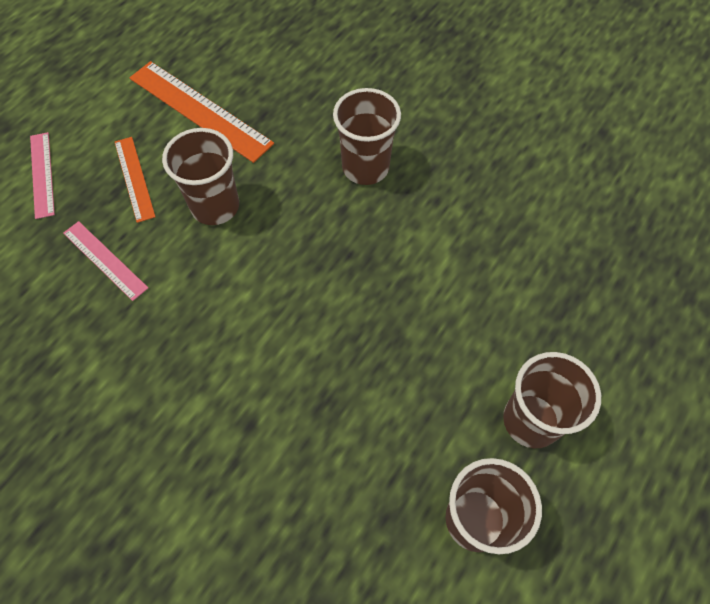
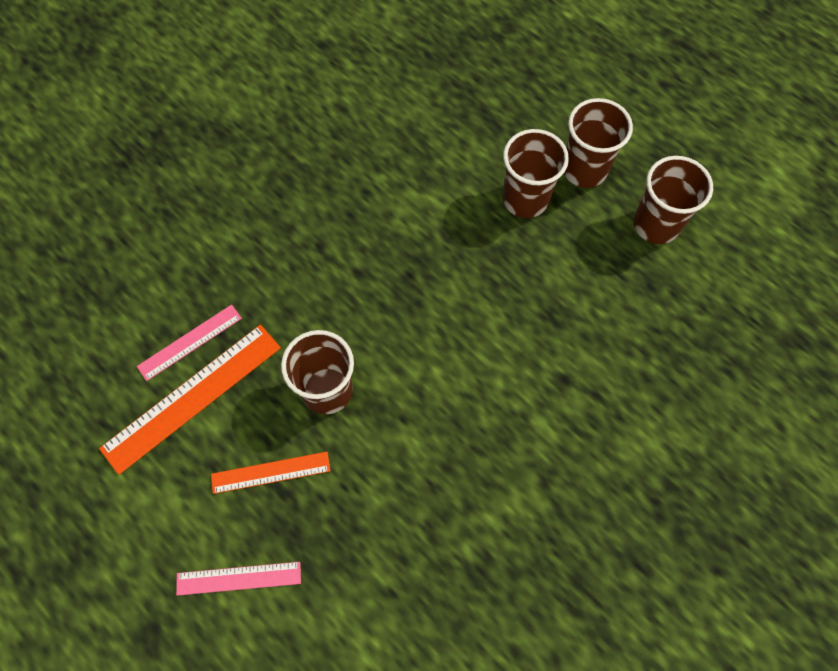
camera: 80 degrees left, 5 degrees up
(105, 260) = (370, 505): pink ruler -> pink ruler (190, 342)
(365, 167) = (313, 244): brown cup -> brown cup (525, 199)

